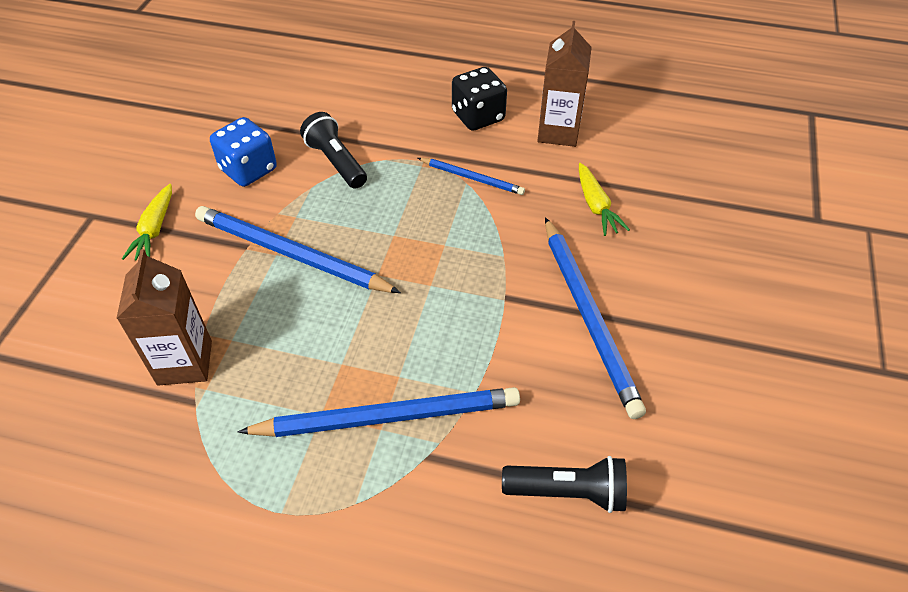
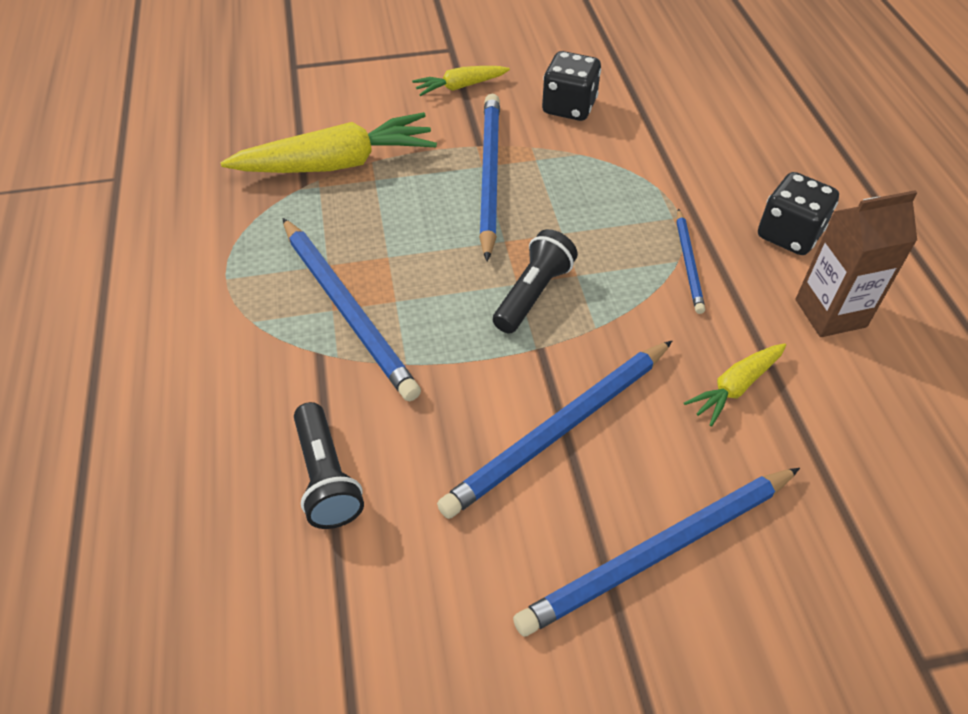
camera: 65 degrees right, 0 degrees up
(185, 362) = (338, 164): brown carton -> yellow carrot
(248, 170) = (569, 107): blue dice -> black dice
(336, 162) = (626, 156): black flashlight -> black flashlight (533, 294)
(710, 304) = (658, 552): none -> blue pencil

